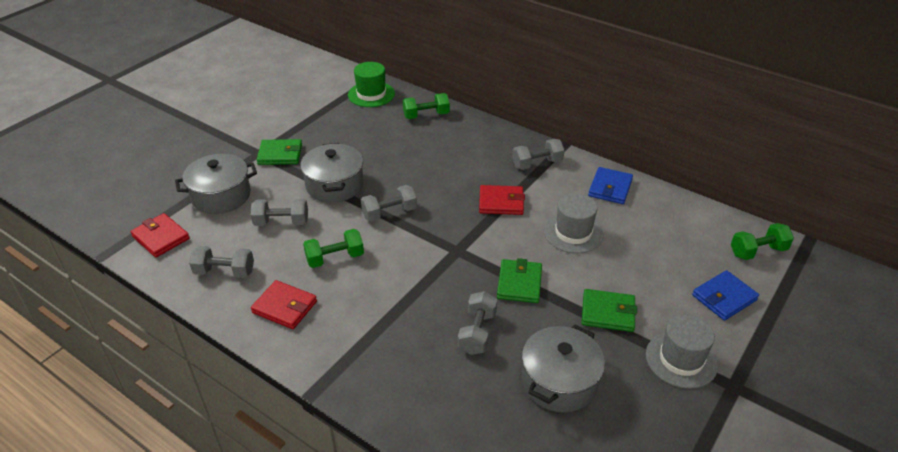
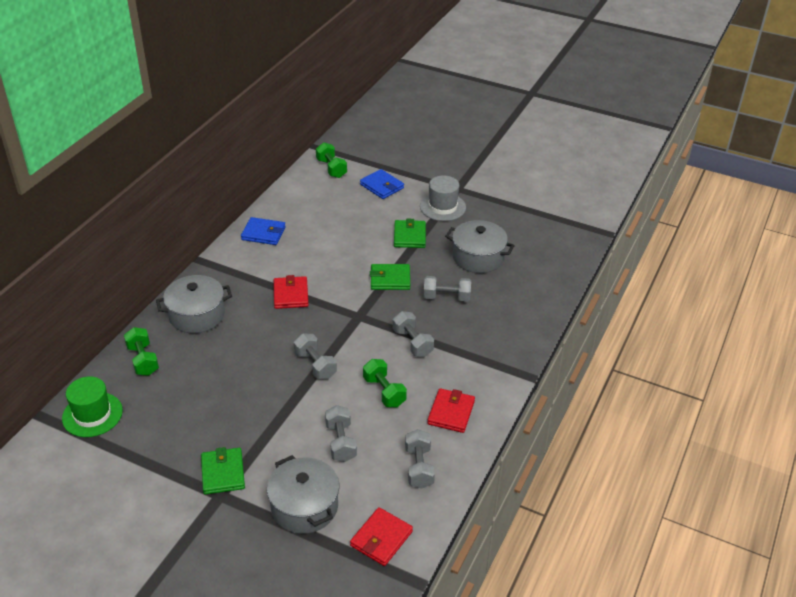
camera: 100 degrees left, 0 degrees up
(334, 185) = (276, 413): grey pot -> grey pot (197, 315)
(537, 164) = (230, 275): grey dumbbell -> grey dumbbell (412, 343)
(573, 233) = (325, 253): grey hat -> none

